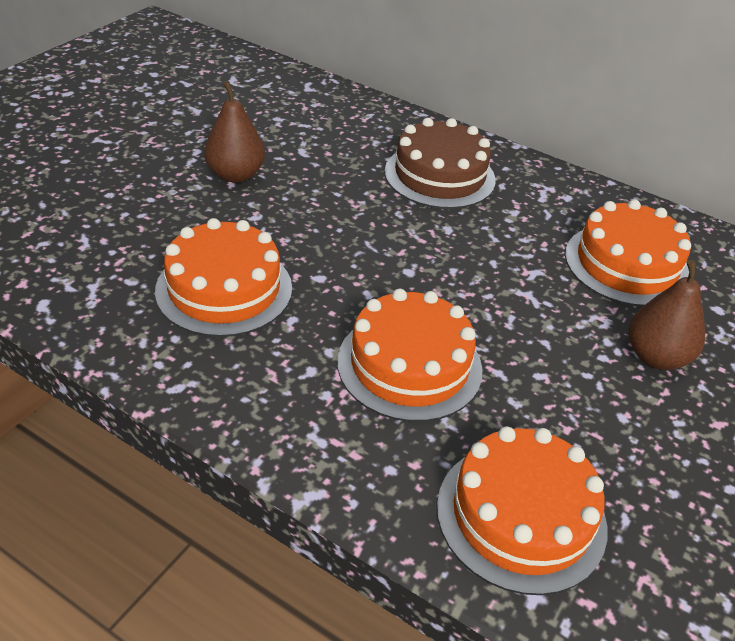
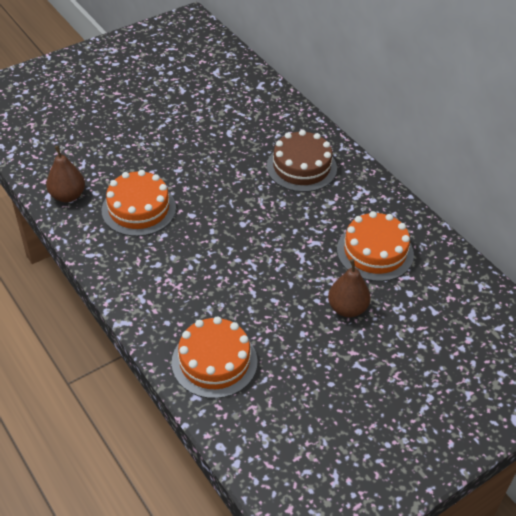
camera: 25 degrees right, 5 degrees up
(235, 175) = (181, 140): brown pear -> brown pear (68, 196)
(409, 365) = (208, 275): orange cake -> none

